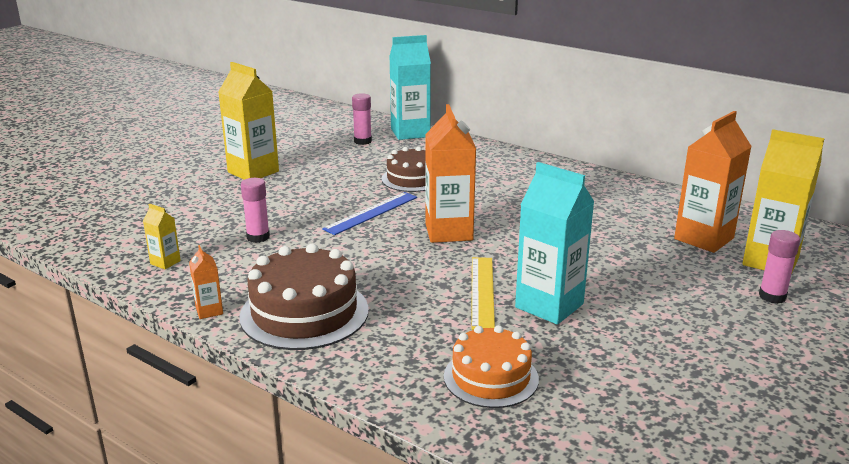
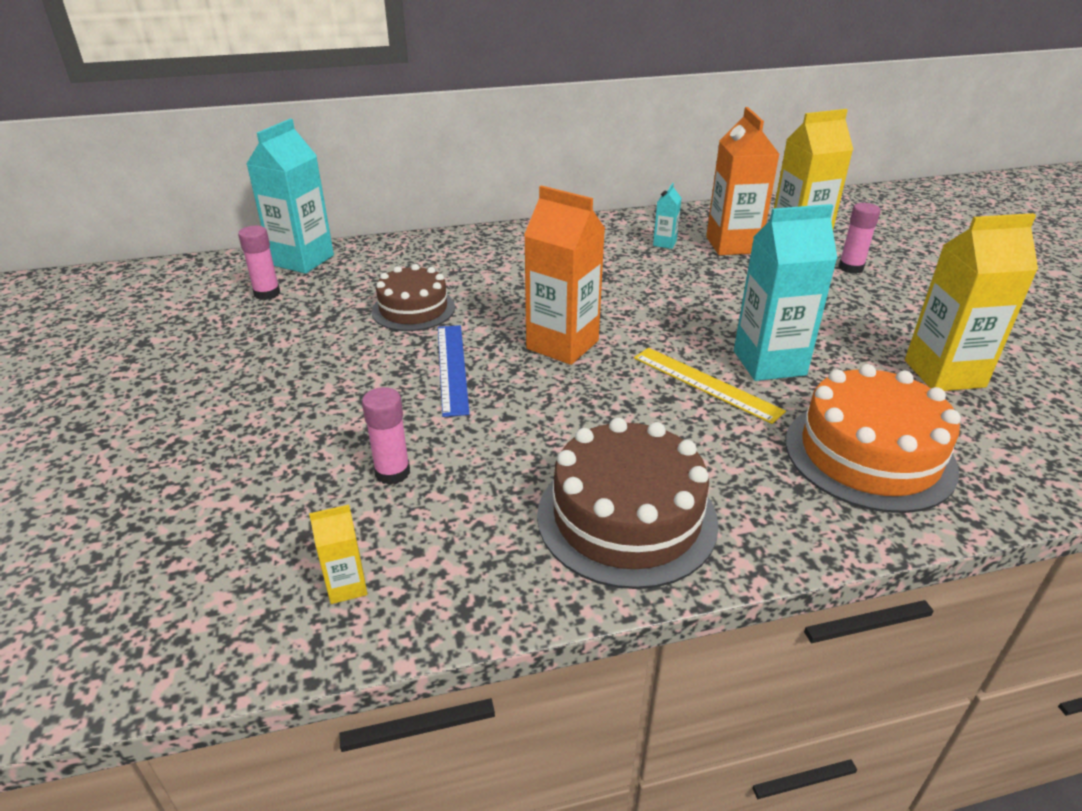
camera: 50 degrees left, 10 degrees up
(209, 311) = (535, 598): orange carton -> none
(253, 172) = (203, 399): yellow carton -> yellow carton (944, 374)
(491, 377) = (869, 454): orange cake -> orange cake, size x1.52
(650, 215) = (664, 243): none -> turquoise carton

